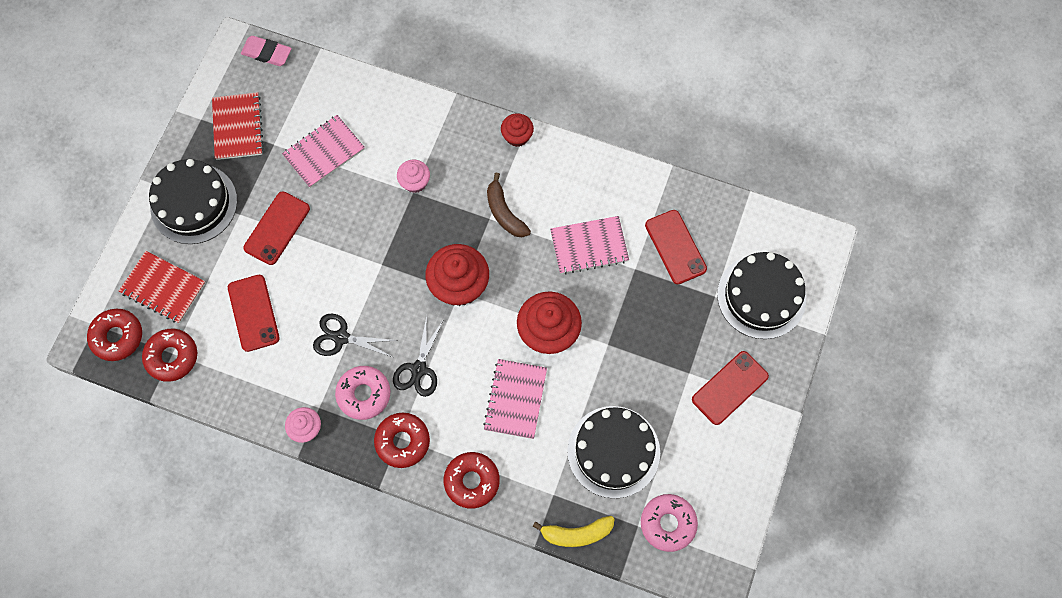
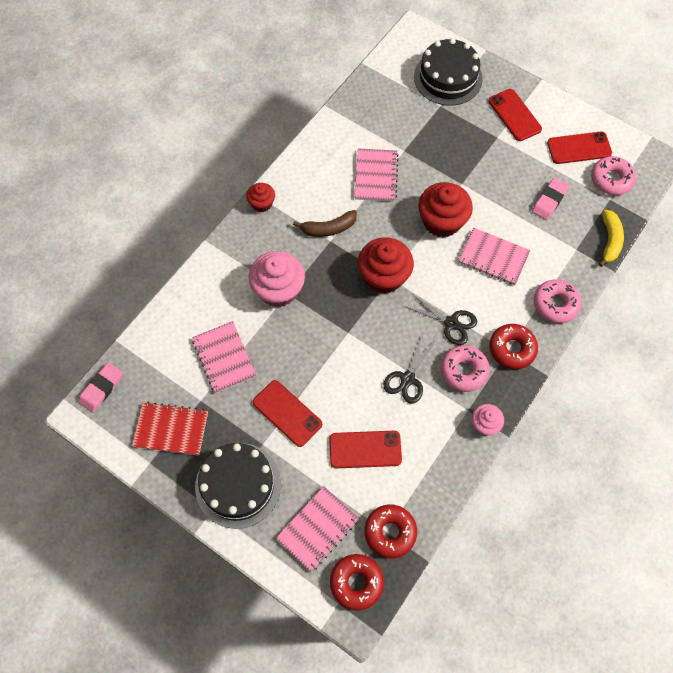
camera: 75 degrees left, 5 degrees down
(163, 288) = (317, 529): red notebook -> pink notebook
(415, 182) = (278, 290): pink cupcake -> pink cupcake, size x1.83
(472, 481) = (555, 304): red donut -> pink donut
(613, 451) = (549, 200): black cake -> pink eraser
(675, 247) = (393, 120): red phone -> red phone (579, 148)

